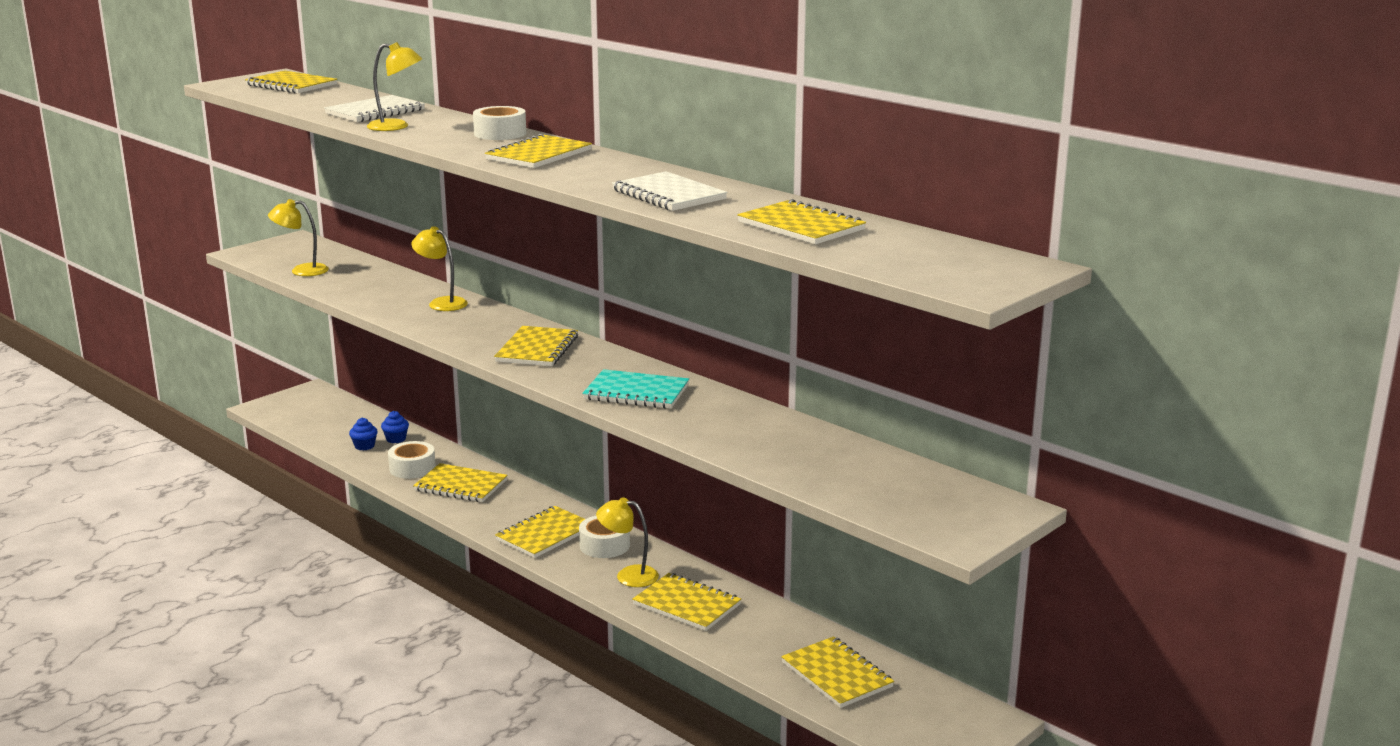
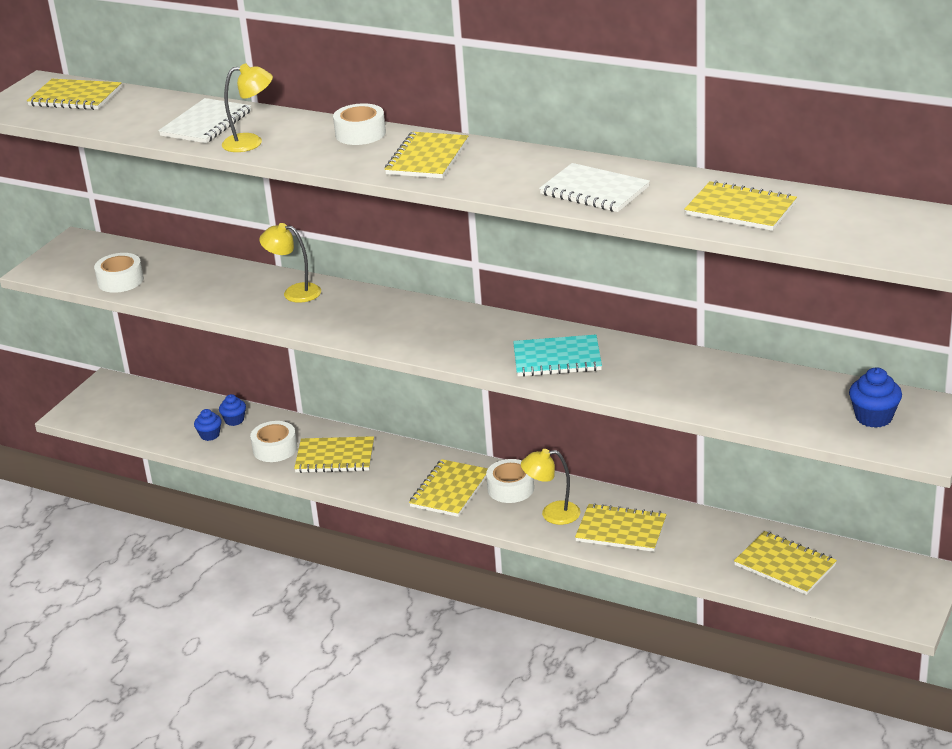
camera: 15 degrees left, 10 degrees up
(301, 271) = (120, 281): yellow lamp -> white tape
(537, 349) = (430, 328): yellow notebook -> none
(926, 500) = (874, 417): none -> blue cupcake

